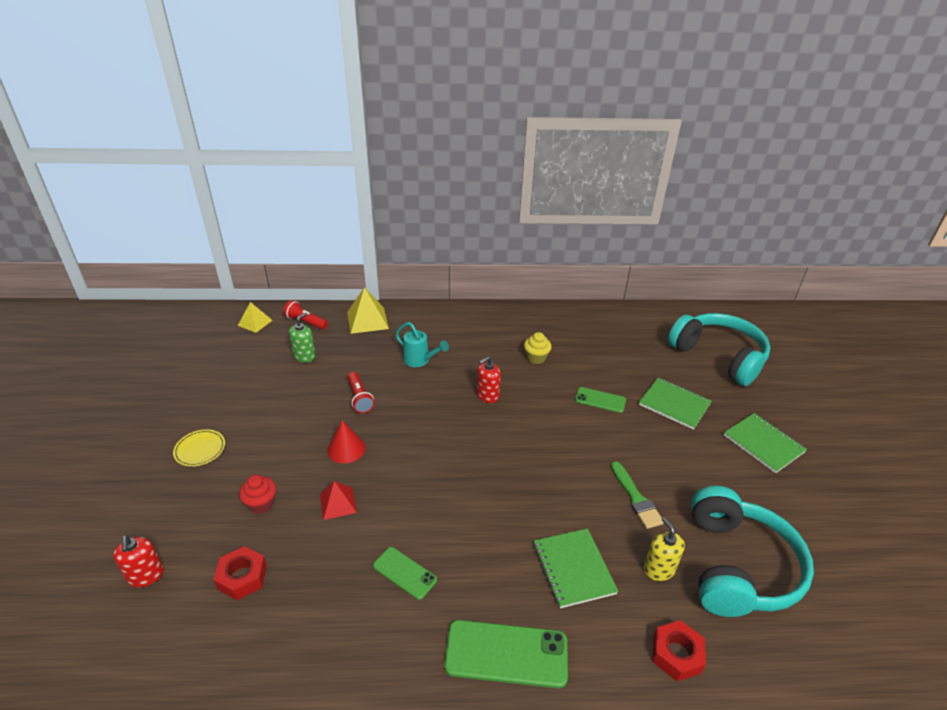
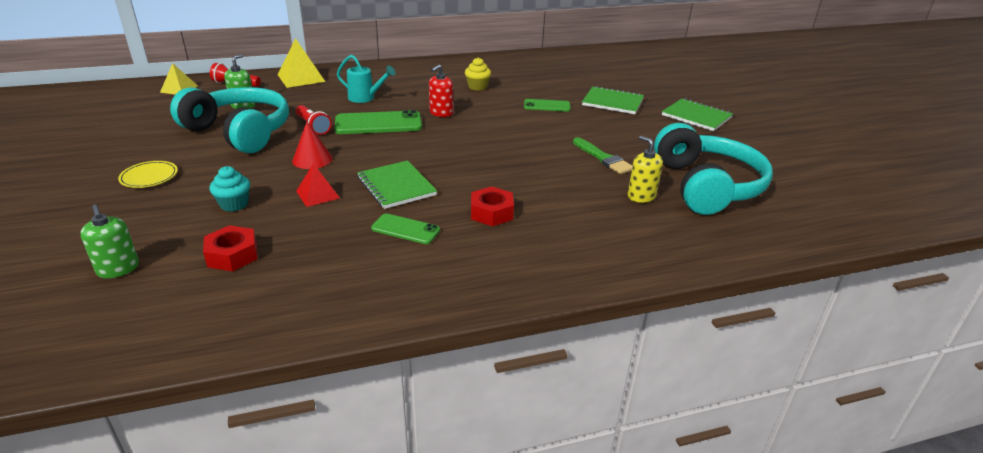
camera: 15 degrees left, 5 degrees down
(146, 575) = (118, 269): red soap dispenser -> green soap dispenser
(261, 503) = (234, 204): red cupcake -> turquoise cupcake
(506, 654) = (526, 265): green phone -> green phone (378, 123)
(573, 568) = (566, 205): green notebook -> green notebook (396, 186)
(676, 654) = (678, 242): red nut -> red nut (491, 212)
(719, 356) = (638, 72): turquoise headphones -> turquoise headphones (239, 132)

